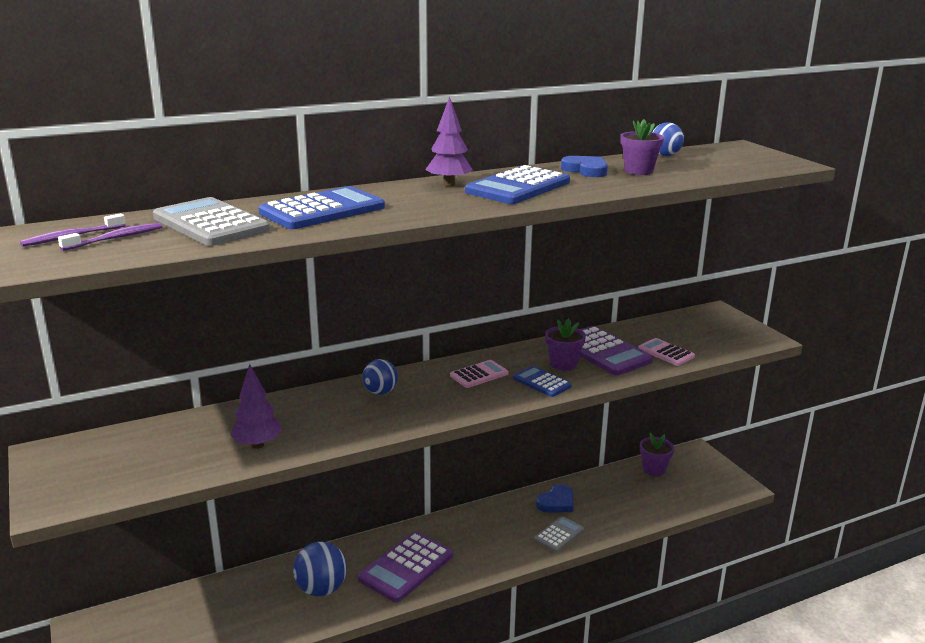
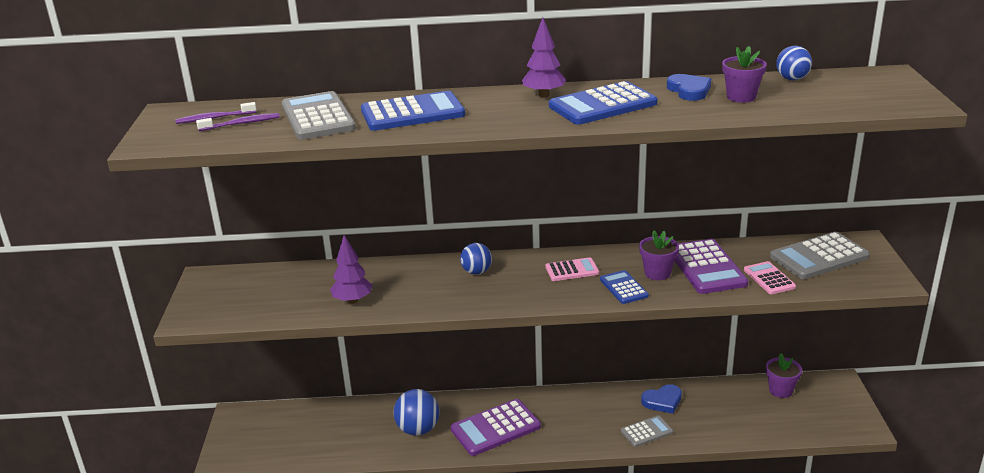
camera: 25 degrees right, 5 degrees up
(692, 328) = (819, 257): none -> grey calculator

